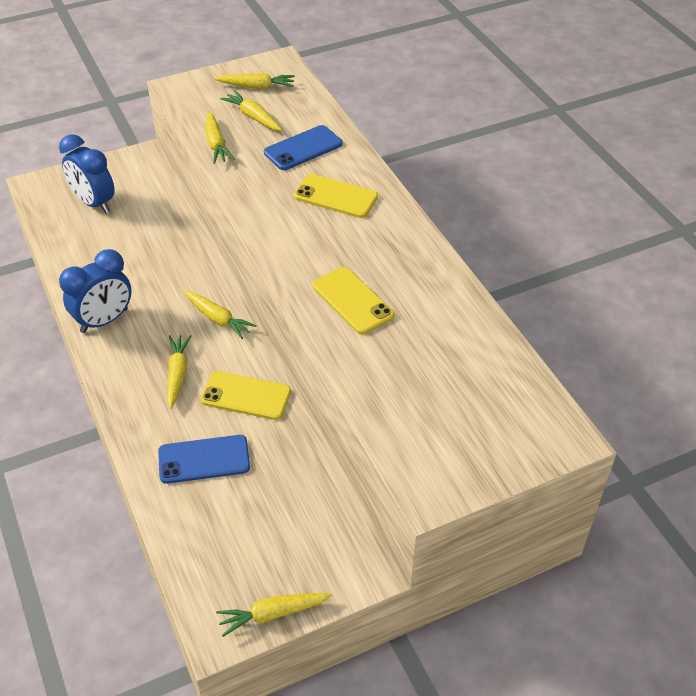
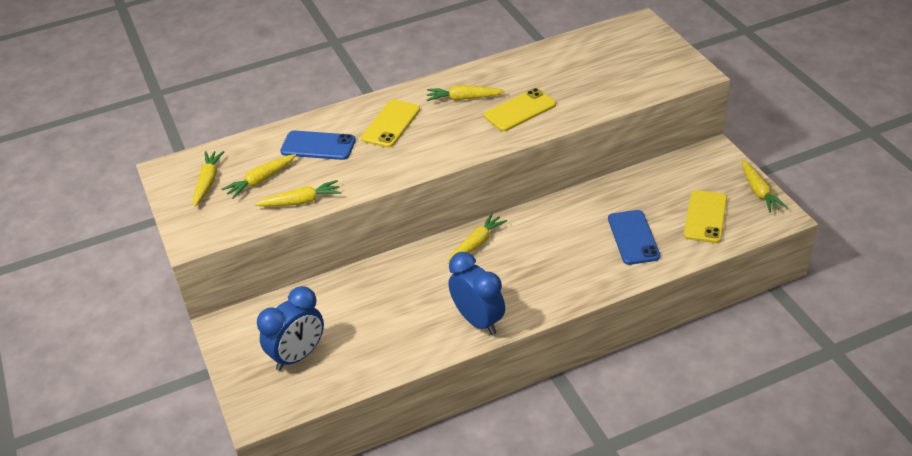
camera: 85 degrees left, 5 degrees down
(177, 374) = (543, 262): yellow carrot -> yellow carrot (463, 98)
(246, 396) = (565, 219): yellow phone -> yellow phone (705, 217)
(303, 148) = (318, 146): blue phone -> blue phone turned 45 degrees counterclockwise

